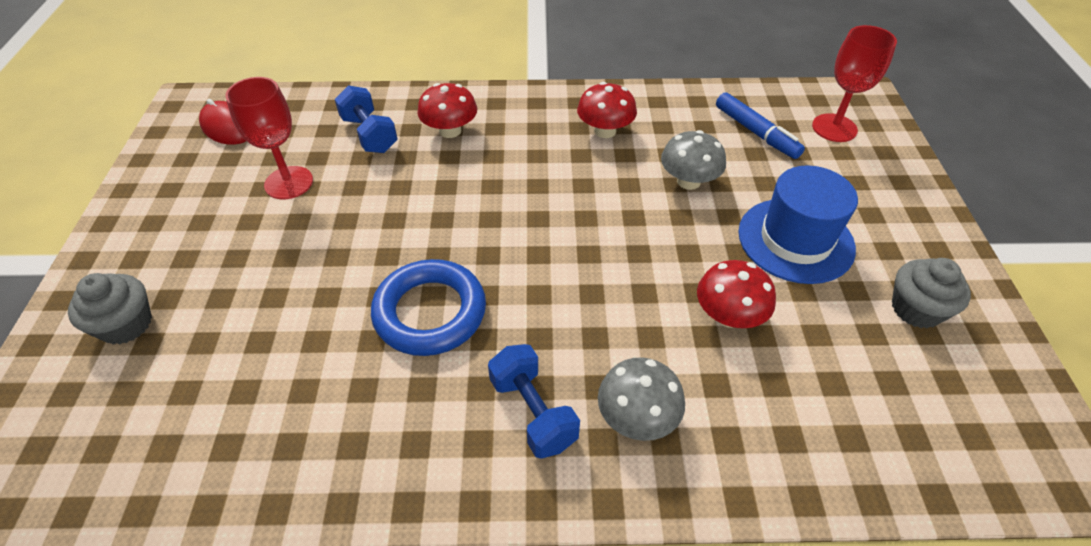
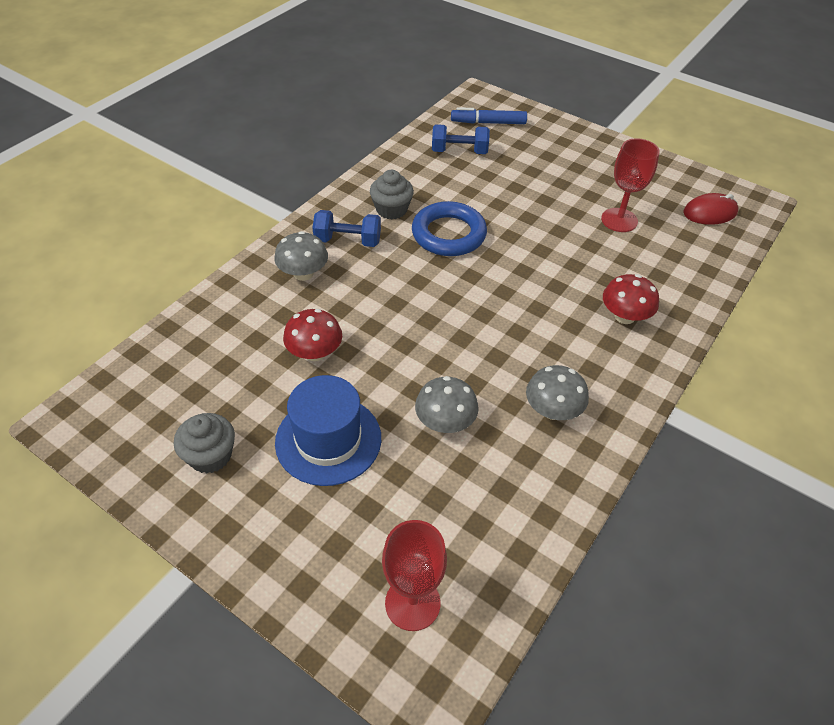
camera: 125 degrees right, 0 degrees up
(126, 324) = (540, 141): grey cupcake -> grey cupcake (391, 209)
(369, 134) = (651, 273): blue dumbbell -> blue dumbbell (459, 151)
(605, 131) = (552, 410): red mushroom -> grey mushroom
(756, 132) = (462, 524): blue marker -> blue marker (488, 123)

